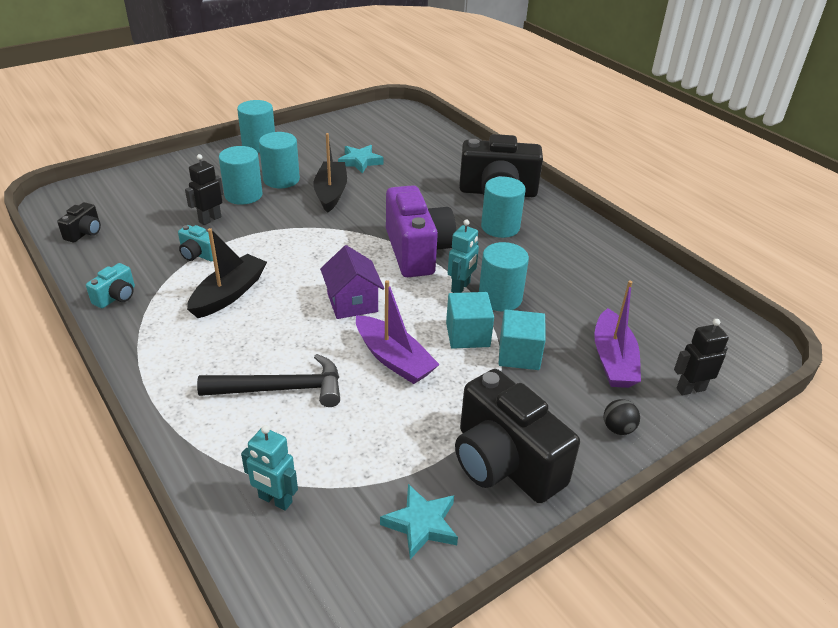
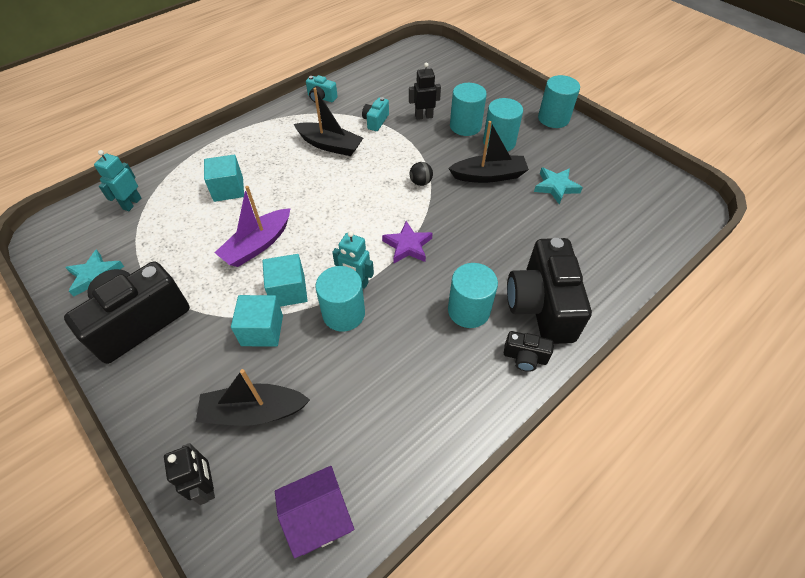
camera: 85 degrees right, 15 degrees up
(85, 233) = (391, 67): black camera -> black camera (525, 357)
(210, 219) = (424, 116): black robot -> black robot turned 45 degrees counterclockwise
(281, 389) = (228, 189): black hammer -> turquoise cube
(352, 303) = (326, 212): purple house -> purple house (318, 517)
(417, 251) = (407, 246): purple camera -> purple star
(613, 360) = (254, 411): purple boat -> black boat
(618, 428) = (162, 408): black ball -> black ball (420, 182)

